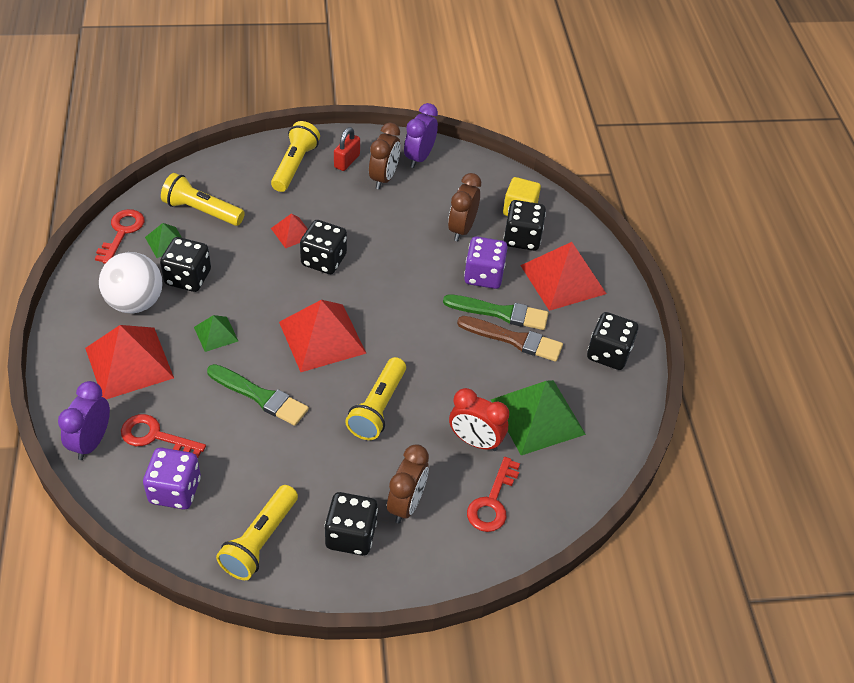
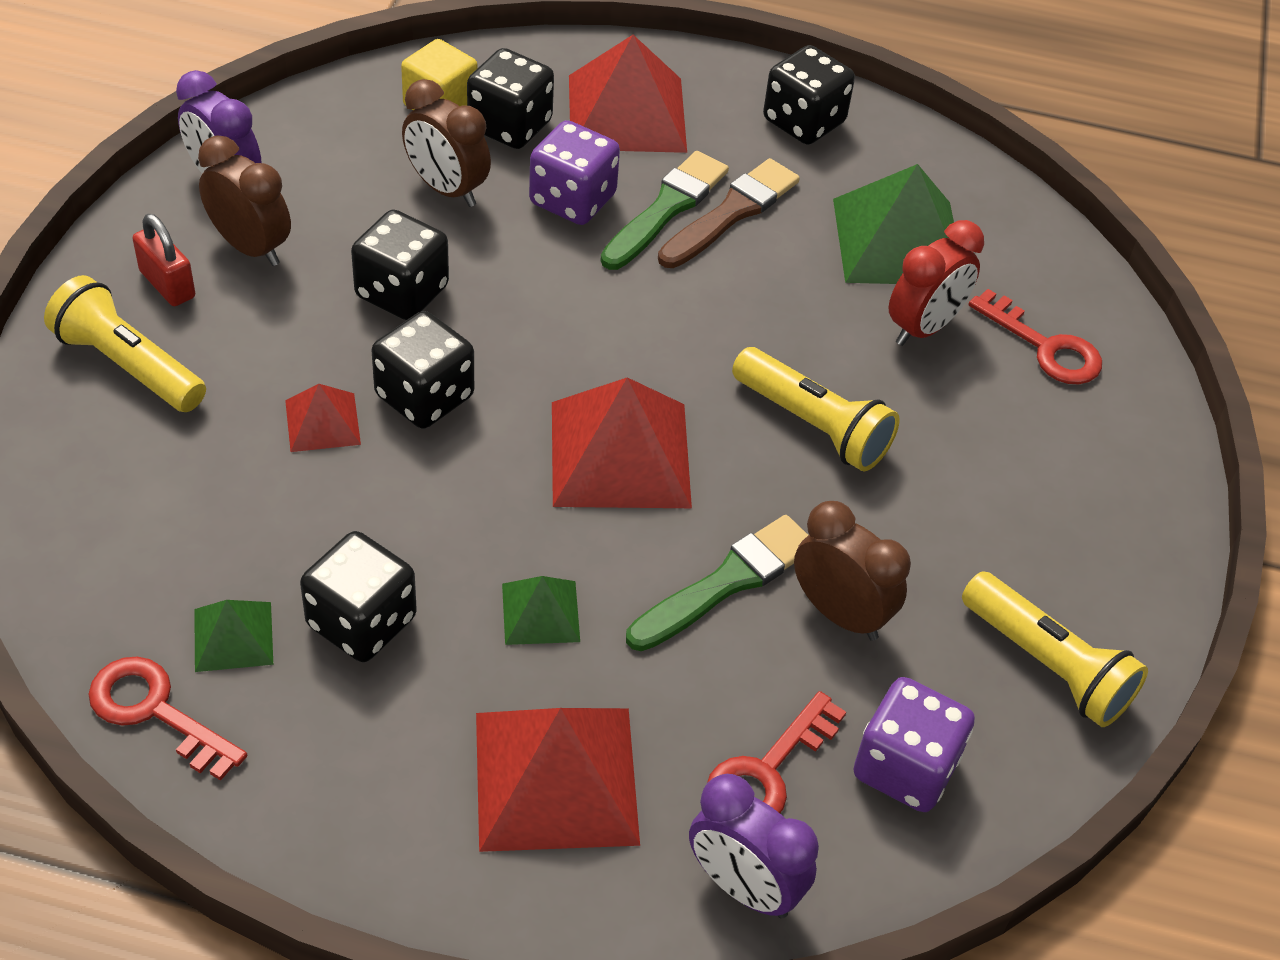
camera: 70 degrees left, 0 degrees up
(135, 302) = (388, 731): white ball -> none
(202, 211) = (173, 551): yellow flashlight -> none
(351, 535) = (1065, 538): black dice -> black dice (402, 292)
(406, 504) = (1022, 450): brown clock -> brown clock (840, 614)

